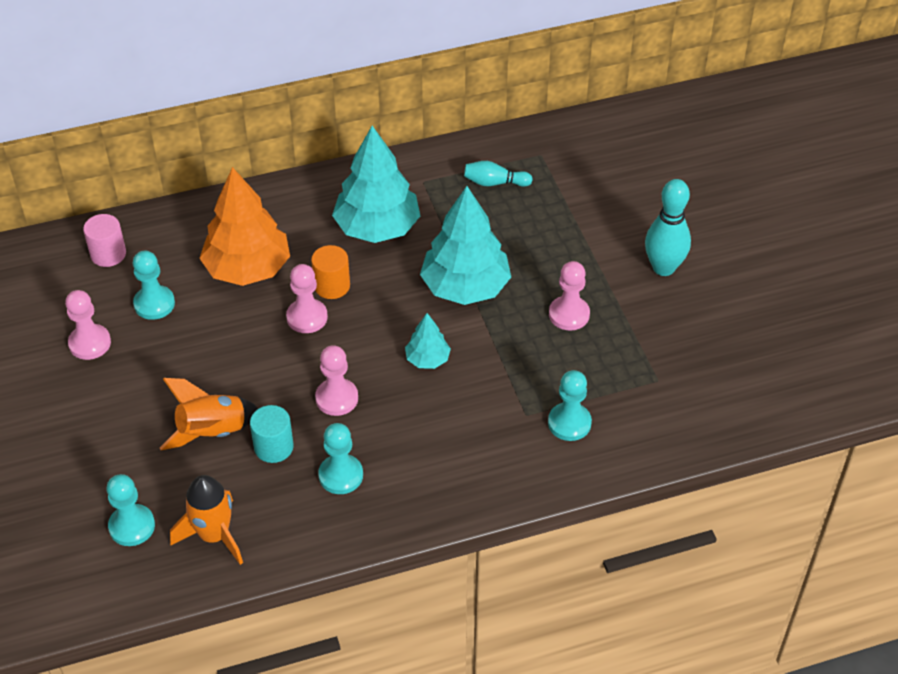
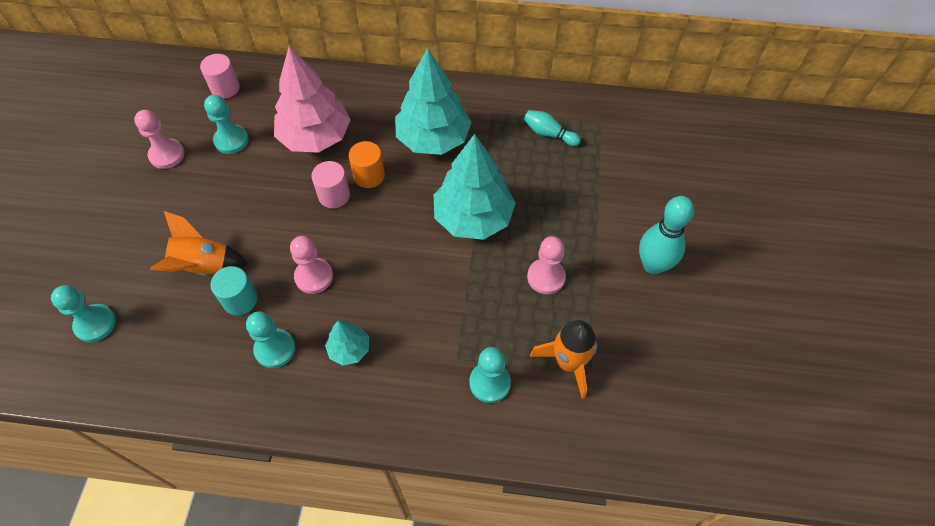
camera: 25 degrees right, 10 degrees up
(214, 535) = (148, 360): orange rocket -> orange rocket (568, 363)
(248, 269) = (315, 137): orange tree -> pink tree
(307, 317) = (334, 195): pink pawn -> pink cylinder
(427, 359) = (405, 271): turquoise tree -> turquoise tree (349, 349)

